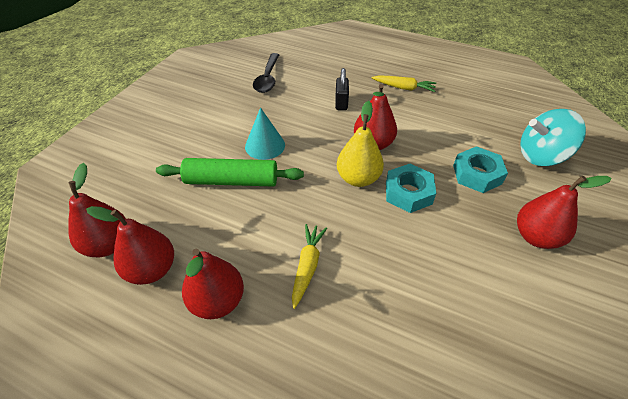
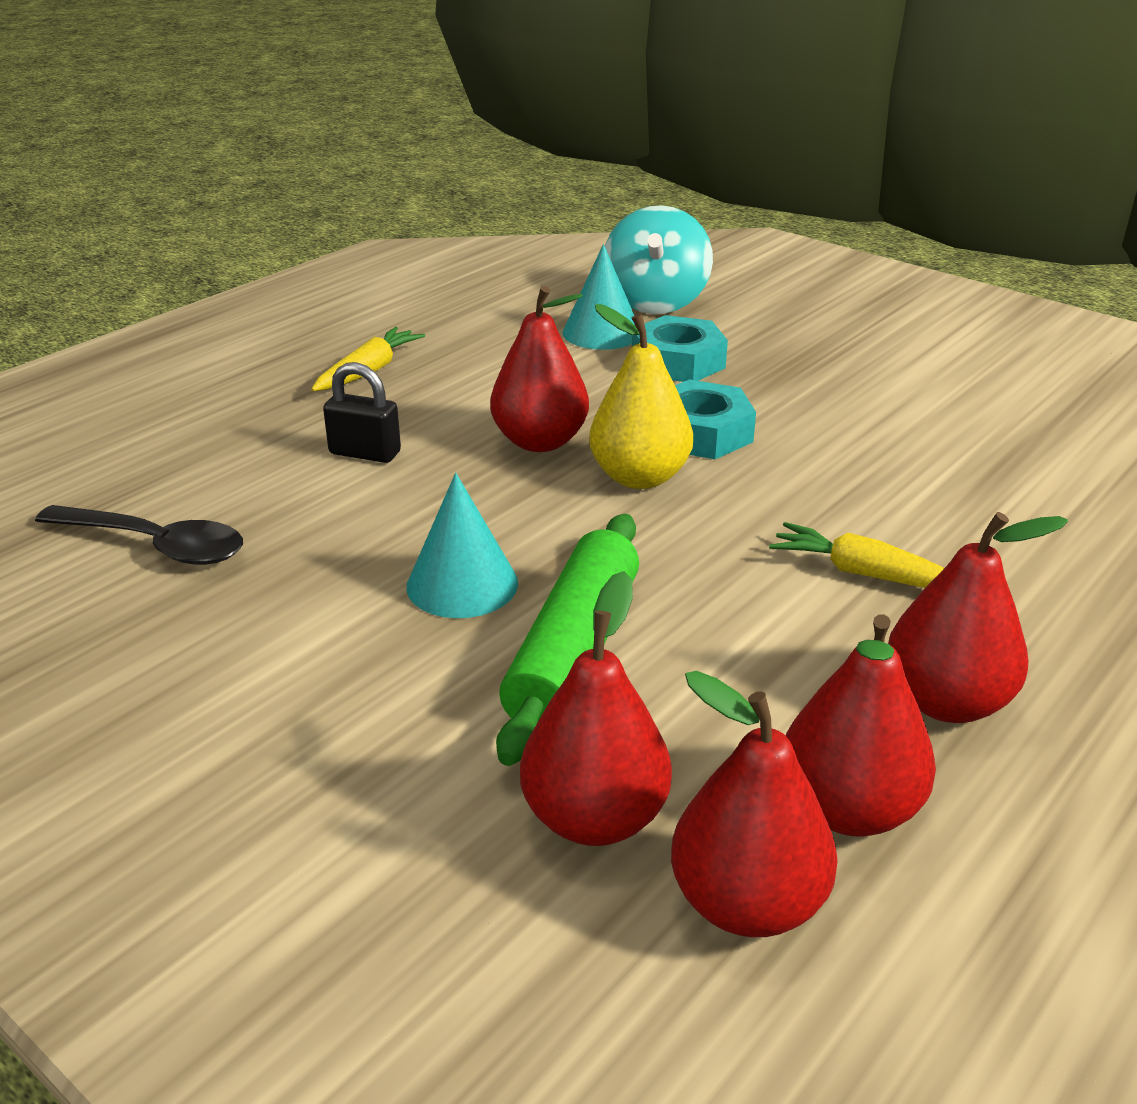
camera: 75 degrees left, 15 degrees down
(489, 143) = (602, 332): none -> turquoise cone
(536, 237) = (832, 353): red pear -> red pear (594, 818)

